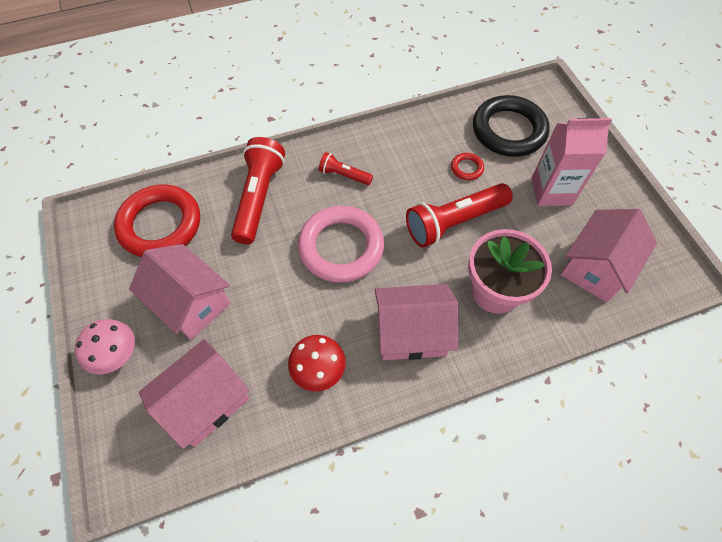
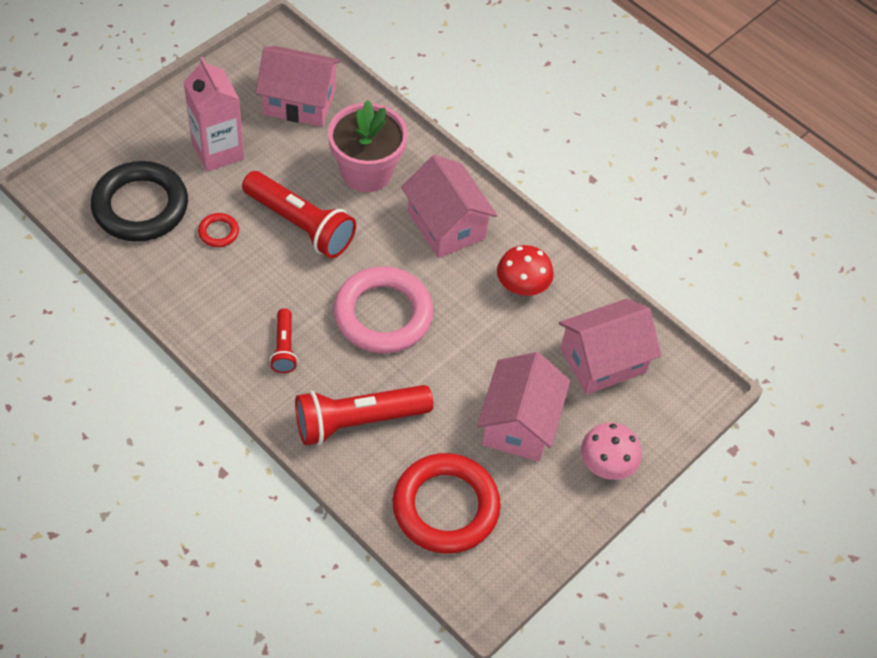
camera: 120 degrees left, 5 degrees down
(205, 401) = (603, 360): pink house -> pink house turned 45 degrees counterclockwise

